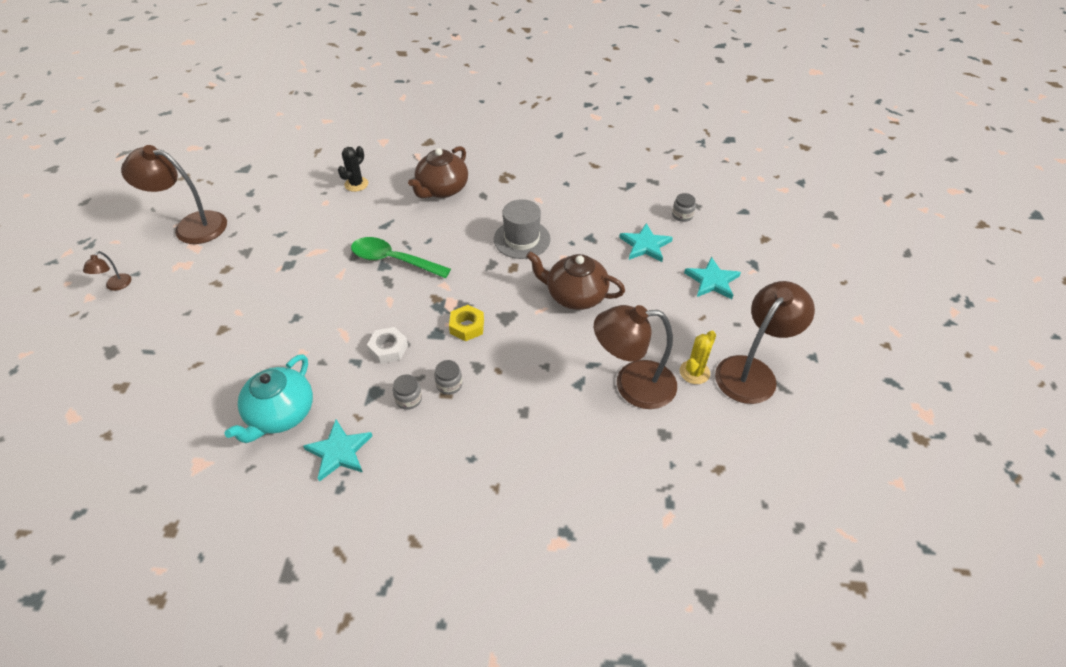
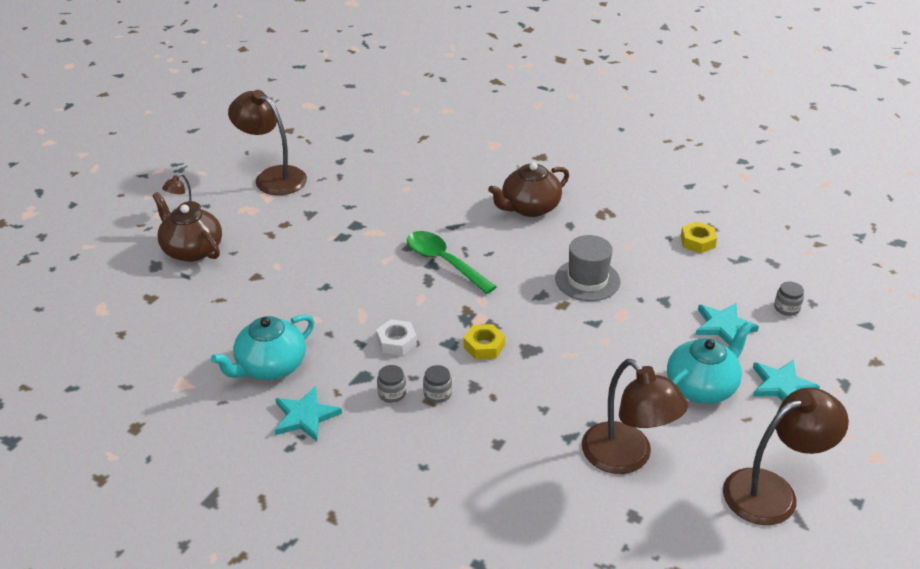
camera: 25 degrees right, 10 degrees down
(356, 184) = (445, 179): black cactus -> none
(575, 296) = (614, 352): brown teapot -> brown teapot (192, 250)
(589, 180) = (697, 241): none -> yellow nut
(632, 385) = (626, 458): brown lamp -> brown lamp turned 150 degrees counterclockwise
(656, 302) = (702, 387): none -> turquoise teapot
(694, 372) = (704, 469): yellow cactus -> none

